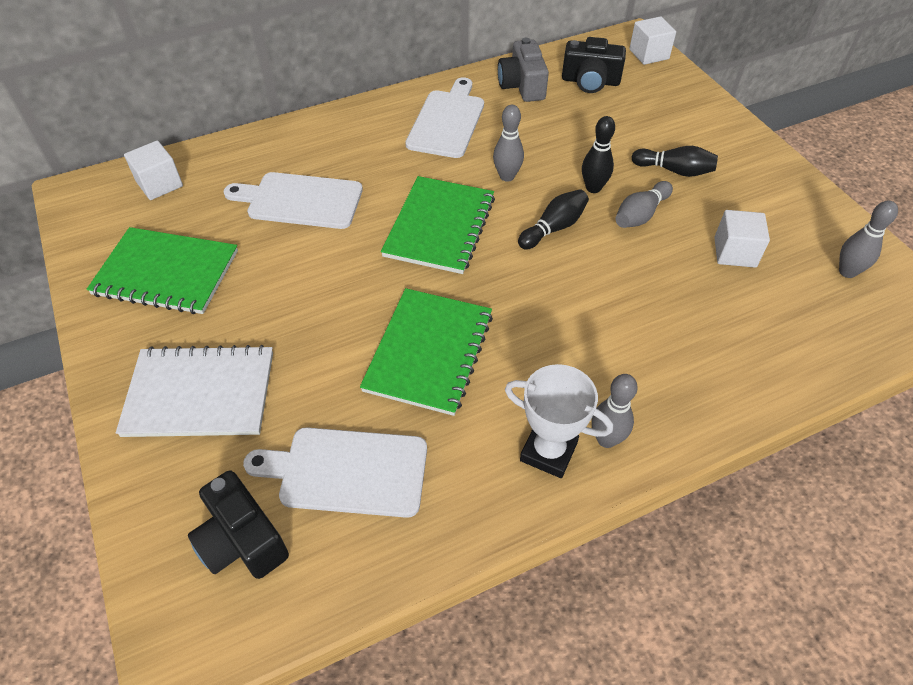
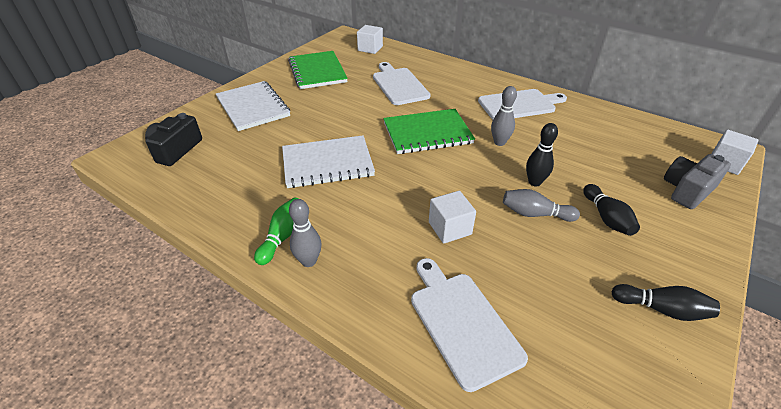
camera: 60 degrees right, 10 degrees down
(347, 471) = (230, 165): white cutting board -> white cutting board (462, 322)
(429, 352) = (327, 163): green notebook -> white notebook
(522, 86) = (594, 119): grey camera -> grey camera (687, 190)
(548, 451) = (283, 236): white trophy -> green bowling pin
(553, 228) = (475, 177): black bowling pin -> black bowling pin (661, 309)
(590, 81) = (645, 145): black camera -> none
(735, 252) = (554, 282): white cube -> white cube (450, 228)
(847, 272) = (620, 378): grey bowling pin -> none

